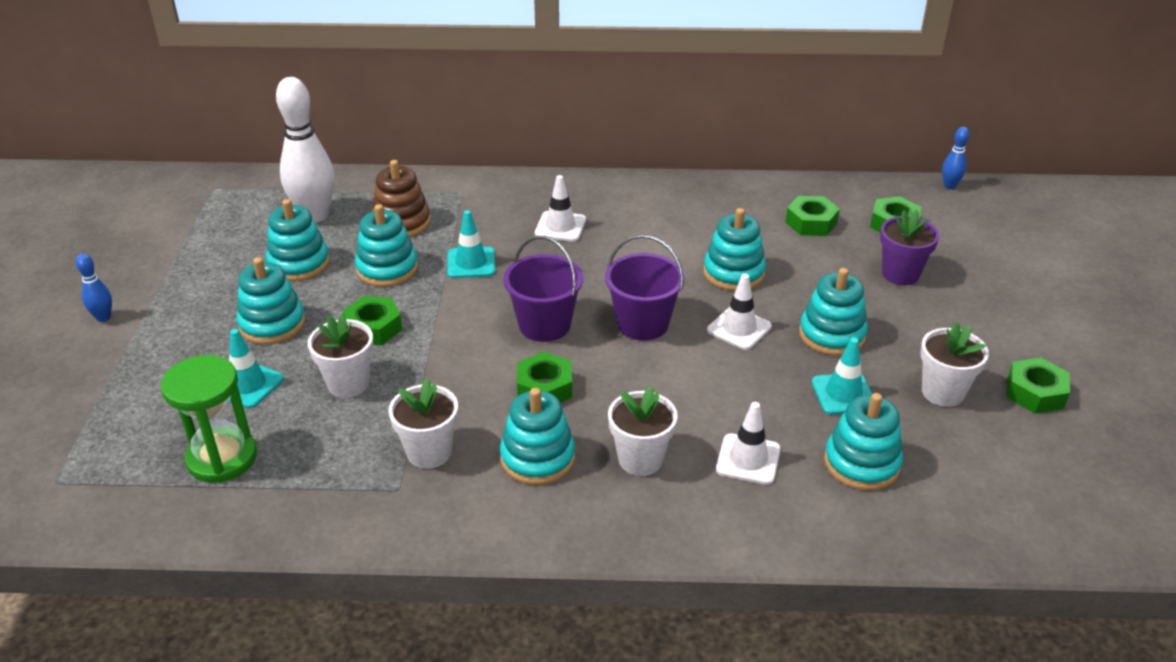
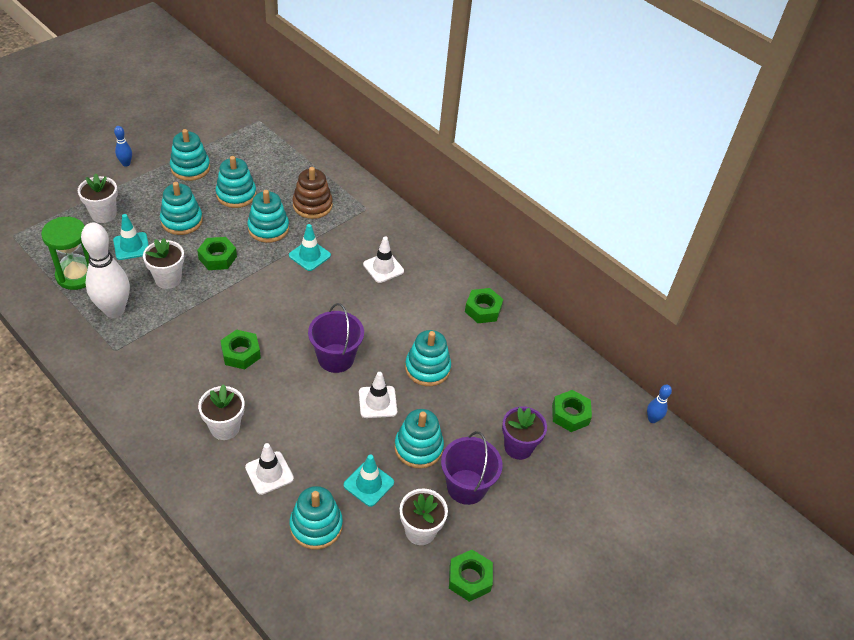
camera: 40 degrees right, 10 degrees up
(314, 216) = (280, 170): white bowling pin -> white bowling pin (114, 310)
(429, 452) = (150, 343): white flower pot -> white flower pot (103, 214)
(537, 458) = (186, 386): turquoise stacking toy -> turquoise stacking toy (190, 168)
(544, 325) = (290, 319): purple bucket -> purple bucket (466, 487)
(811, 223) = (522, 373): green nut -> green nut (483, 309)

